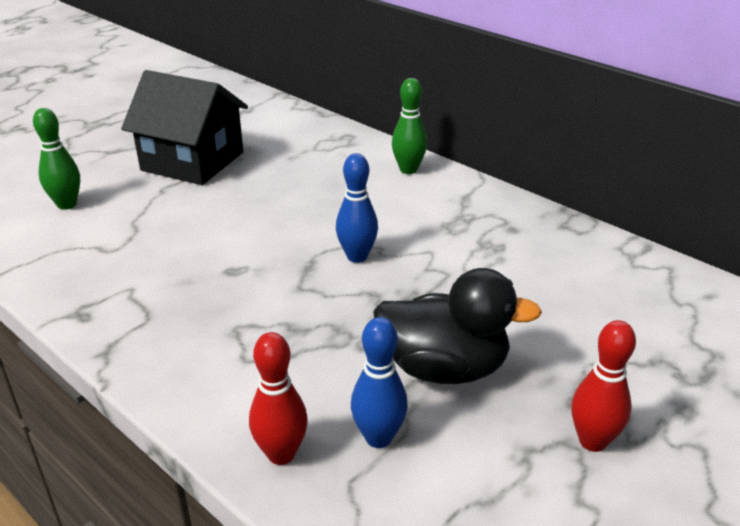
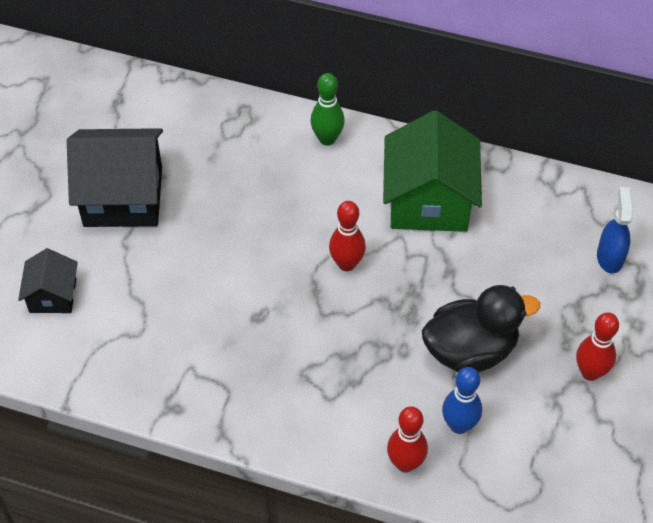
camera: 25 degrees left, 20 degrees up
(67, 204) = (53, 295): green bowling pin -> black house
(357, 256) = (346, 264): blue bowling pin -> red bowling pin
(480, 234) = (428, 201): none -> green house
(676, 334) = (609, 257): none -> blue spray bottle

